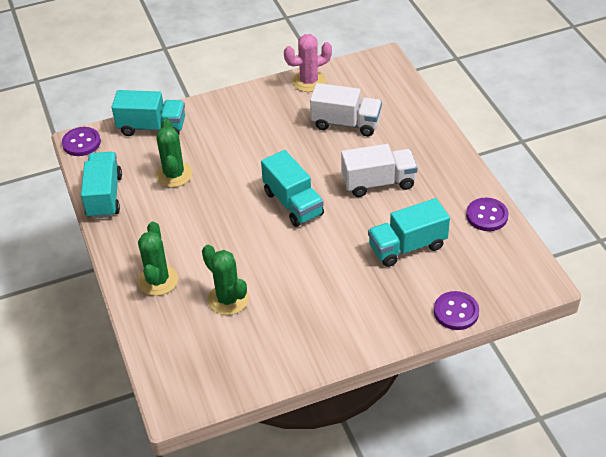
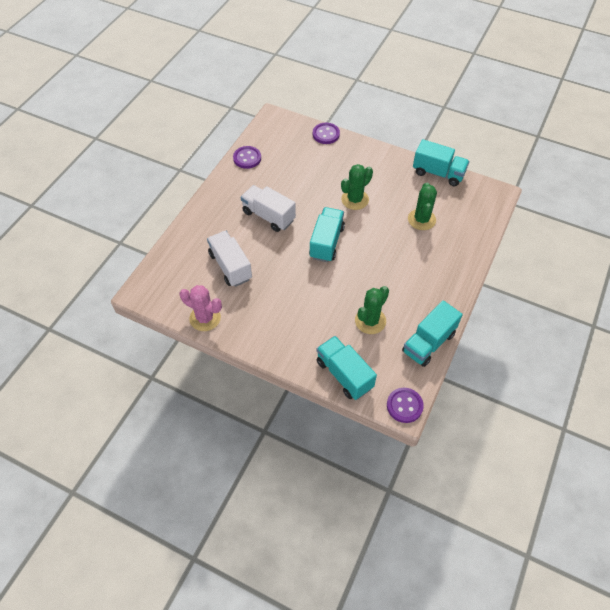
camera: 135 degrees left, 10 degrees up
(158, 280) = (448, 259): green cactus -> green cactus (355, 199)
(407, 246) = (304, 175): turquoise truck -> turquoise truck (438, 173)

